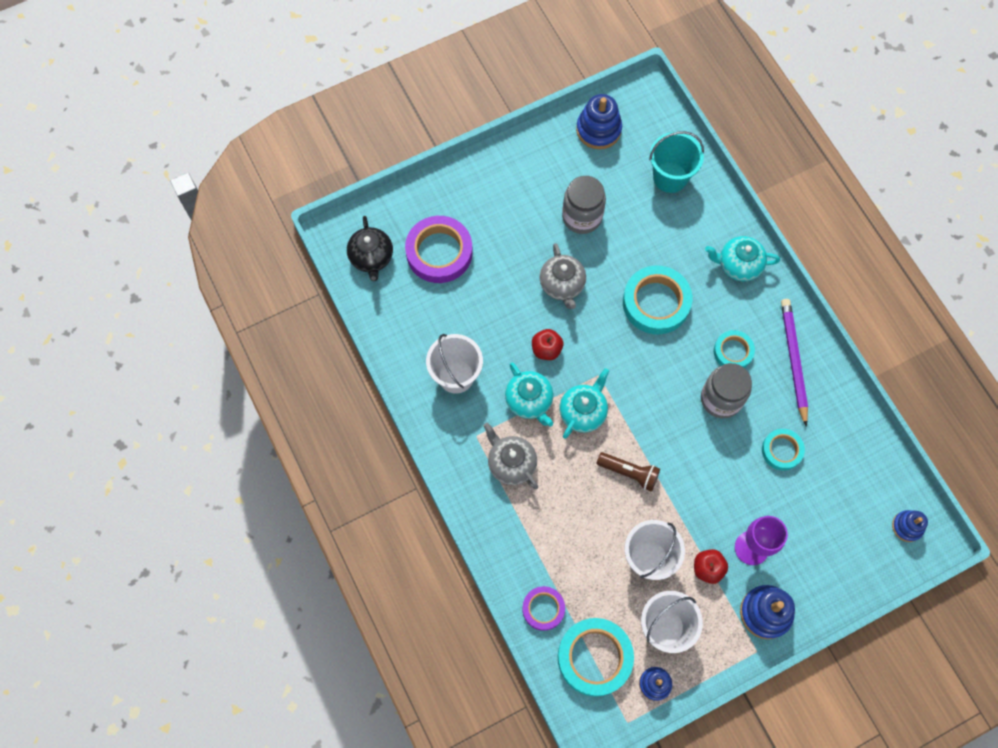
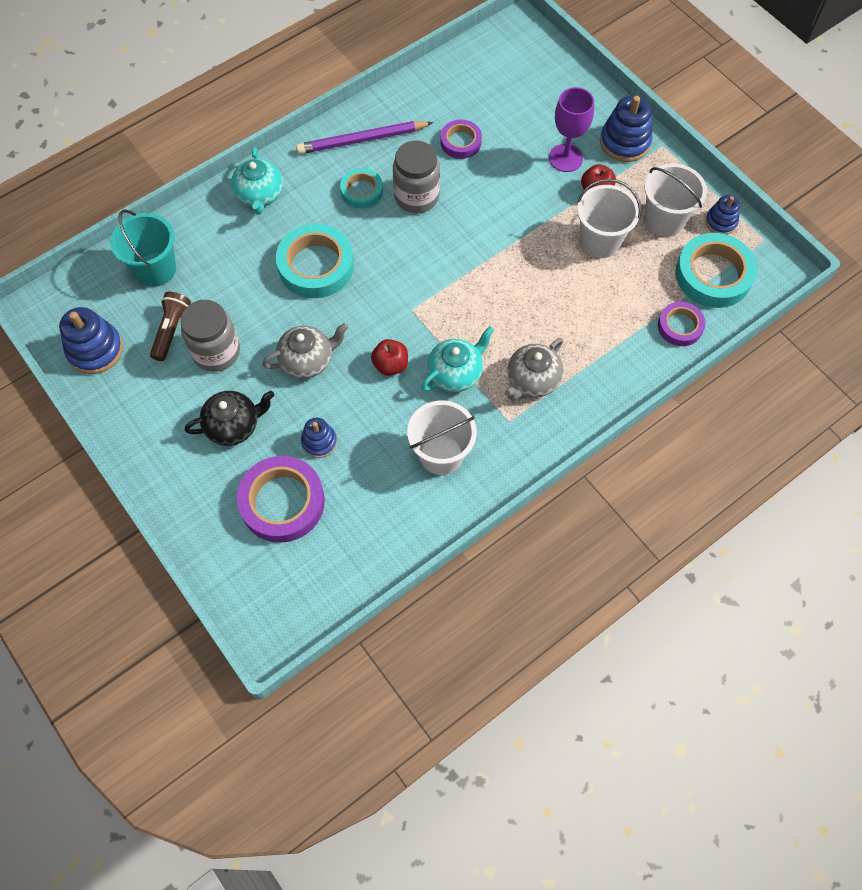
camera: 100 degrees left, 5 degrees down
(371, 257) = (300, 583): black teapot -> black teapot (234, 425)
(583, 412) = (457, 319): turquoise teapot -> none
(629, 473) = (515, 268): brown flashlight -> brown flashlight (171, 330)
(782, 450) = (460, 142): turquoise tape -> purple tape
(907, 526) = (512, 44): blue stacking toy -> blue stacking toy (319, 442)

